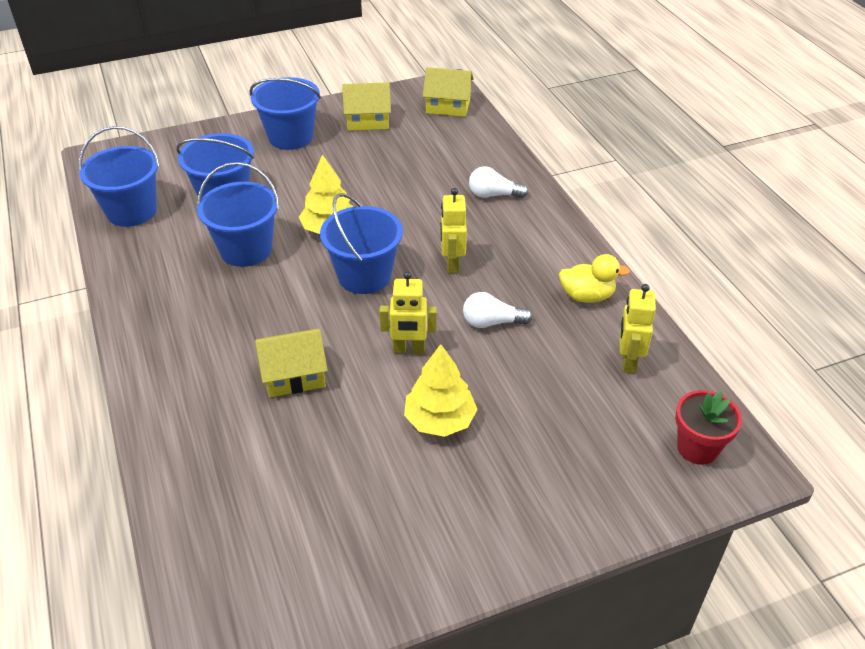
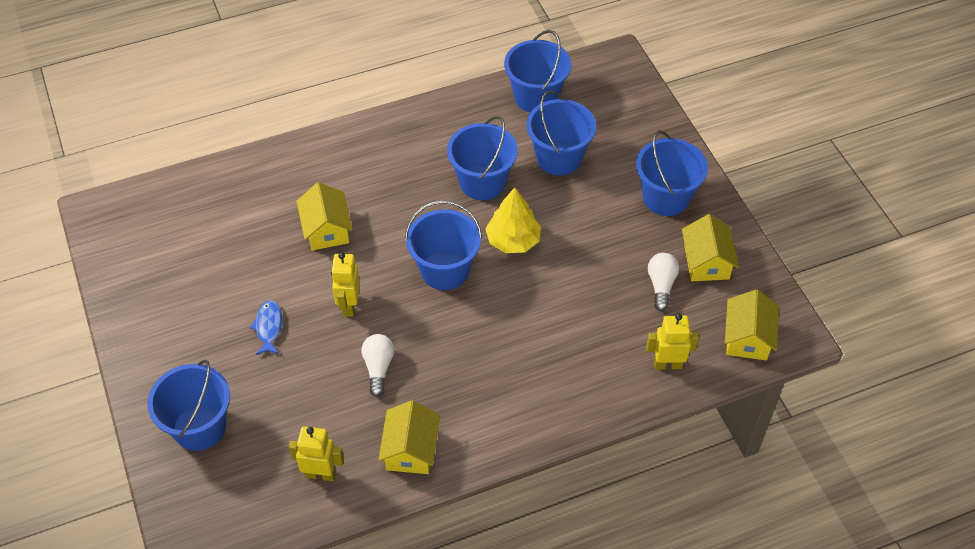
camera: 90 degrees right, 10 degrees up
(440, 420) = (269, 327): yellow tree -> blue fish
(452, 264) = (460, 338): yellow robot -> yellow robot (667, 364)
(493, 195) = (573, 377): white light bulb -> white light bulb (661, 285)
(587, 296) = (410, 449): yellow duck -> yellow house
(587, 475) = (199, 427): none -> blue bucket
(697, 448) = (215, 514): red flower pot -> none

